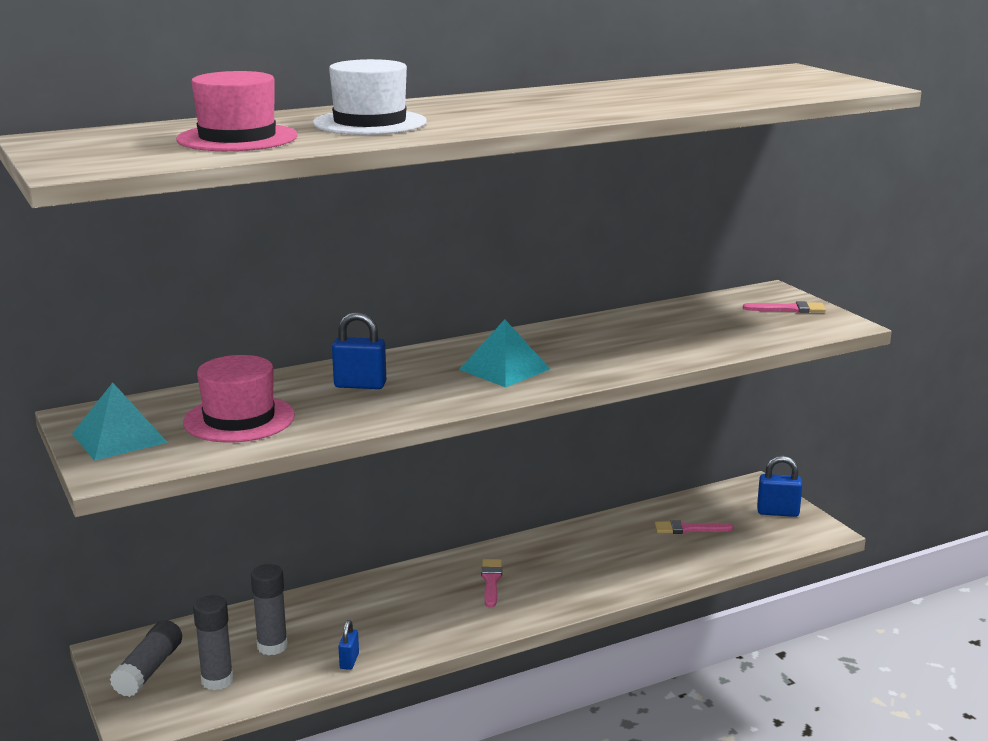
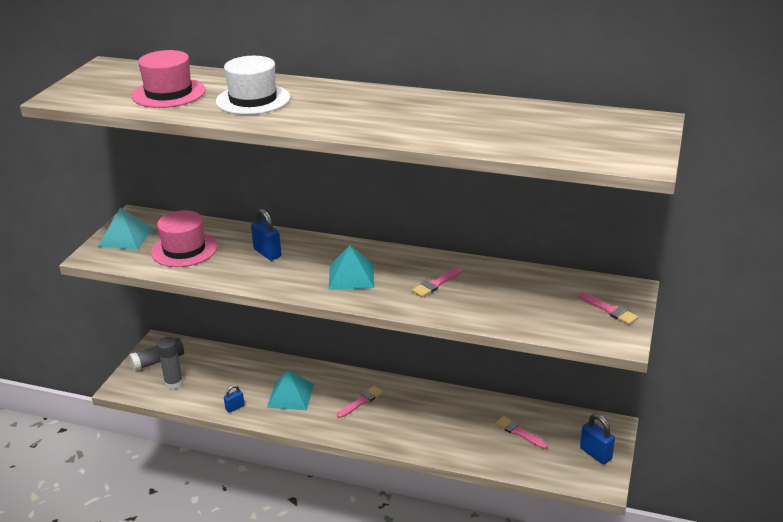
camera: 45 degrees right, 10 degrees up
(272, 646) = (217, 379): grey glue stick -> none
(399, 615) = (290, 395): none -> turquoise pyramid
(603, 344) = (436, 284): none -> pink brush

